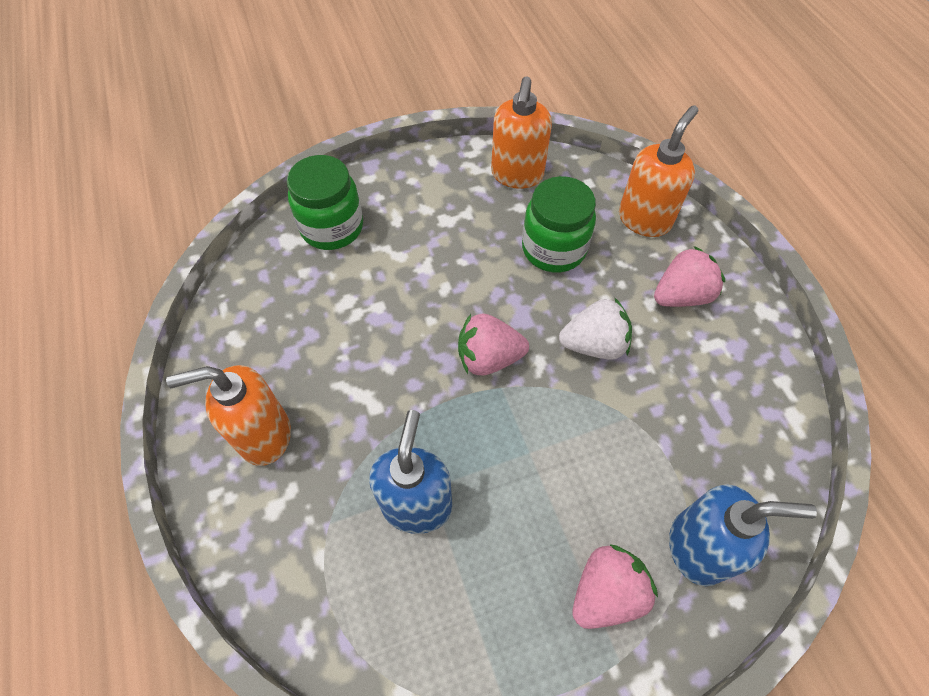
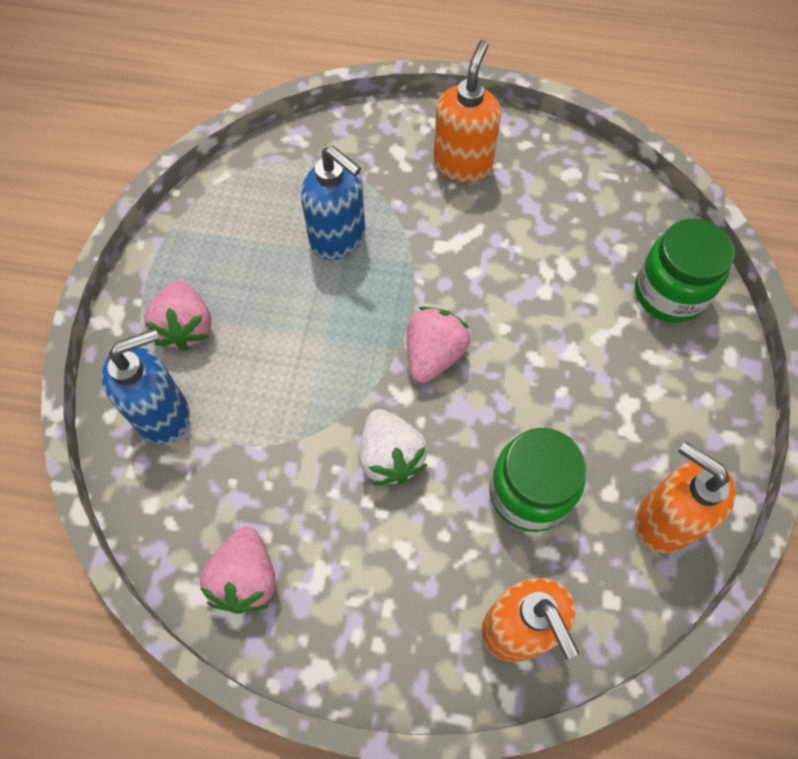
camera: 120 degrees right, 5 degrees up
(594, 344) = (390, 456): white strawberry -> white strawberry turned 45 degrees counterclockwise
(681, 295) = (392, 589): pink strawberry -> pink strawberry (245, 578)
(698, 548) = (163, 414): blue soap dispenser -> blue soap dispenser turned 150 degrees counterclockwise

